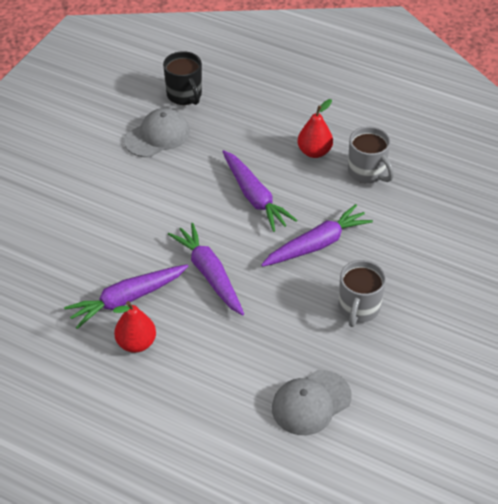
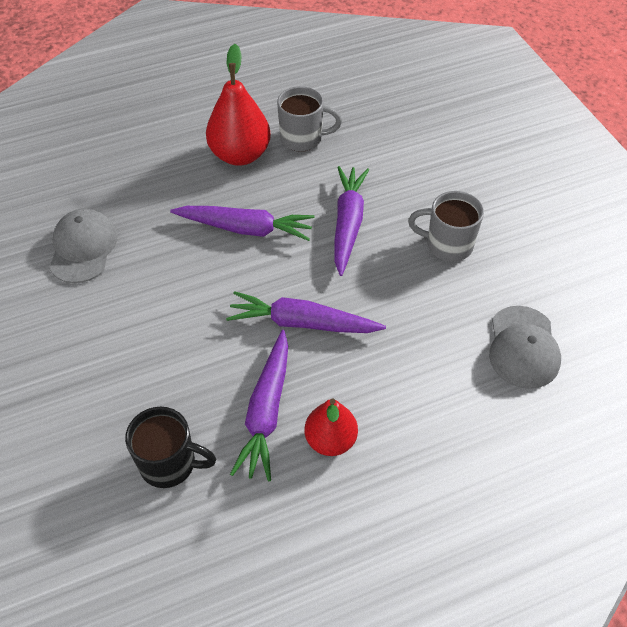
camera: 50 degrees left, 5 degrees up
(184, 95) = (58, 194): black mug -> black mug (169, 464)
(314, 152) = (240, 155): red pear -> red pear, size x1.55
(358, 309) = (447, 245): grey mug -> grey mug turned 135 degrees clockwise

